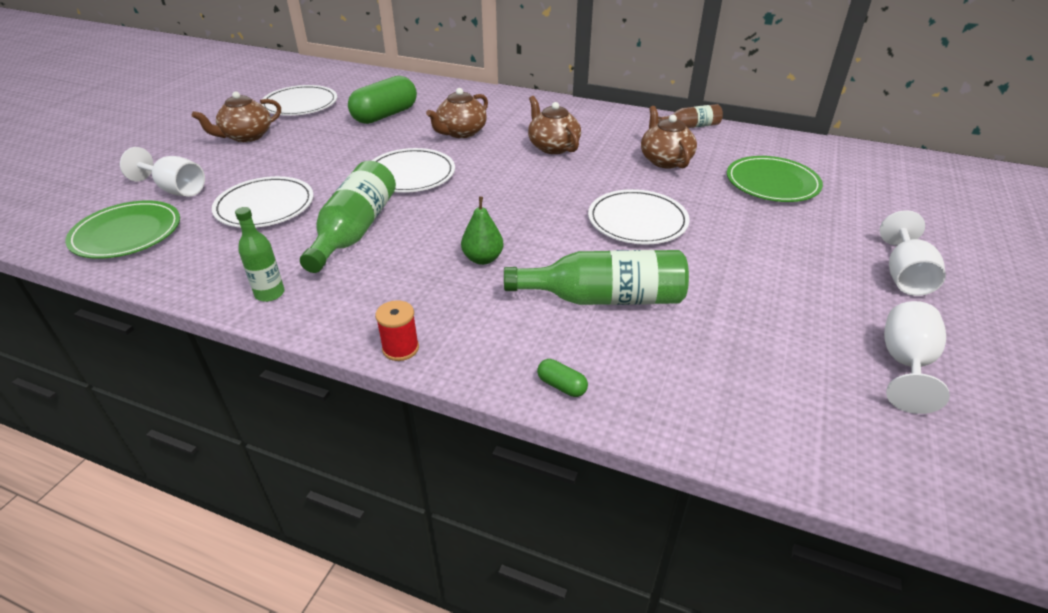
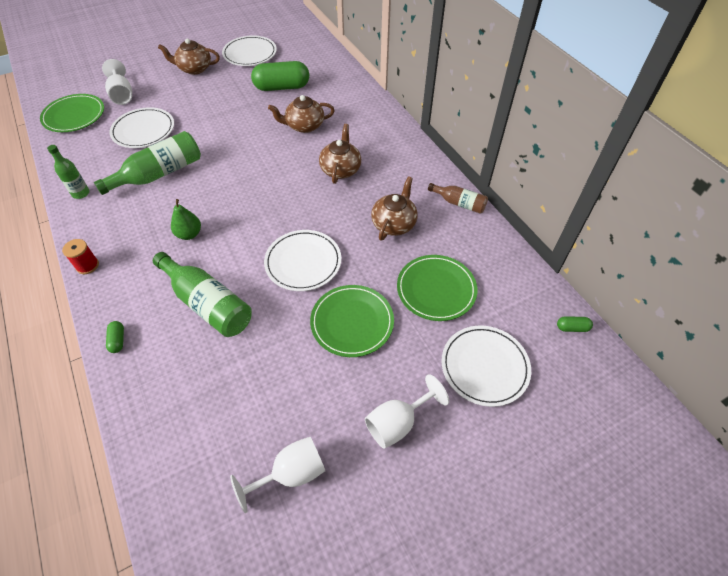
camera: 40 degrees right, 15 degrees up
(410, 174) = (234, 146): white plate -> white plate (484, 366)
(753, 236) = (352, 322): none -> green plate
(892, 158) = (572, 328): none -> green capsule

